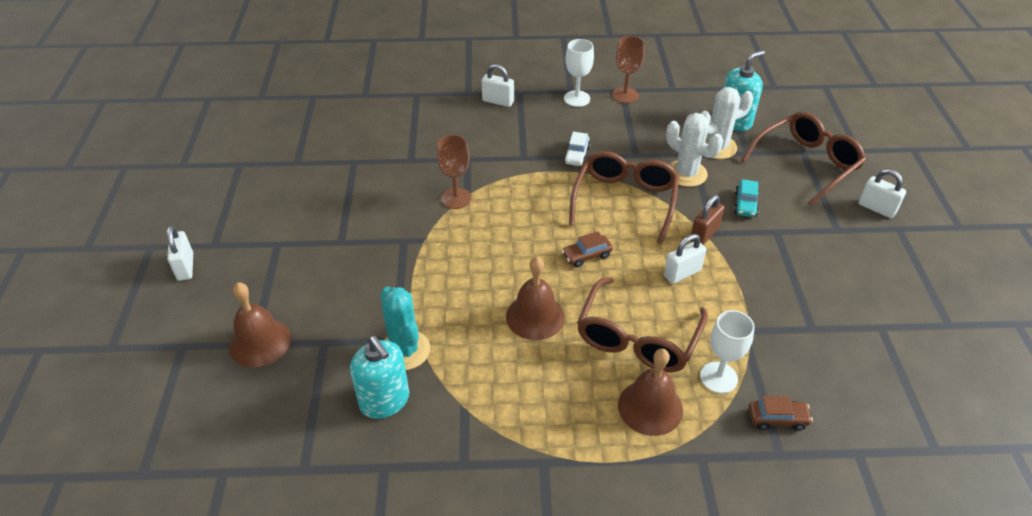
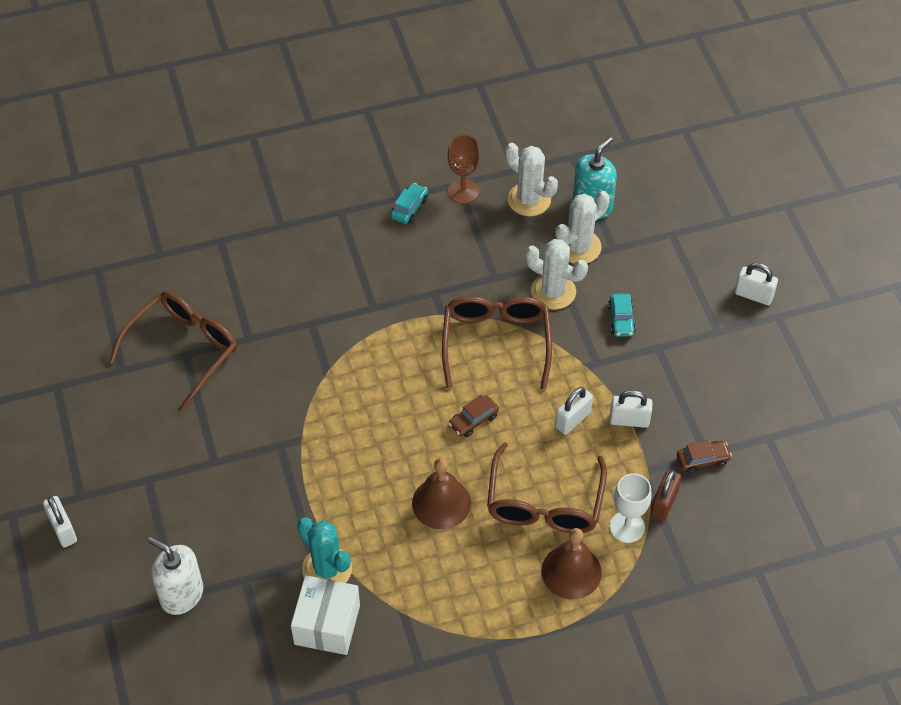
camera: 15 degrees left, 10 degrees up
(260, 342) = (181, 594): brown bell -> white soap dispenser
(385, 401) = (327, 624): turquoise soap dispenser -> white box
(456, 198) = (317, 379): brown goblet -> none
(498, 101) = (319, 231): white padlock -> white padlock (629, 420)
(576, 155) = (430, 292): white car -> none
(577, 99) = (409, 208): white goblet -> turquoise car
(680, 109) = (529, 199): none -> white cactus
(704, 235) = (586, 368): brown padlock -> brown padlock (663, 504)
(777, 419) = (685, 555): brown car -> brown car (702, 459)
(807, 163) = (677, 250): brown glasses -> brown glasses (184, 350)

